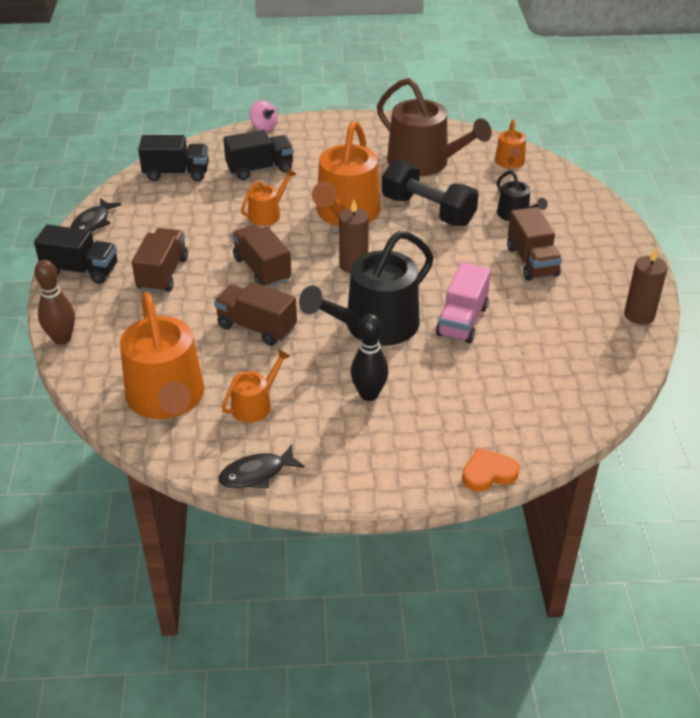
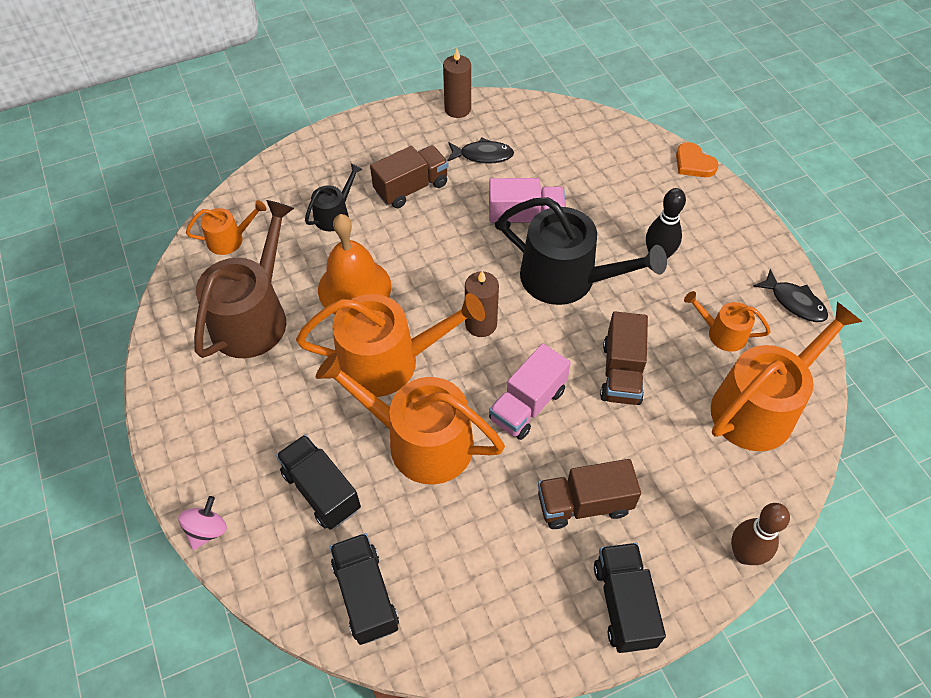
camera: 110 degrees left, 15 degrees up
(92, 223) = (524, 648): black fish -> black fish (483, 155)
(262, 269) = (527, 405): brown truck -> pink truck
(267, 214) = (420, 441): orange watering can -> orange watering can, size x2.01
(428, 211) = (354, 287): black dumbbell -> orange bell

